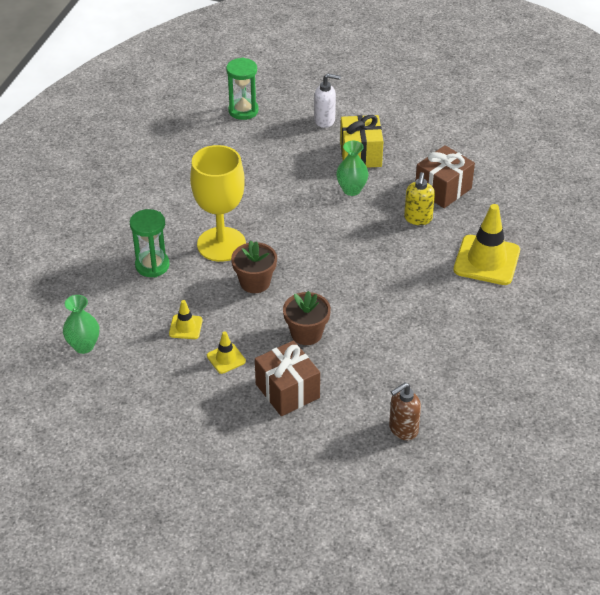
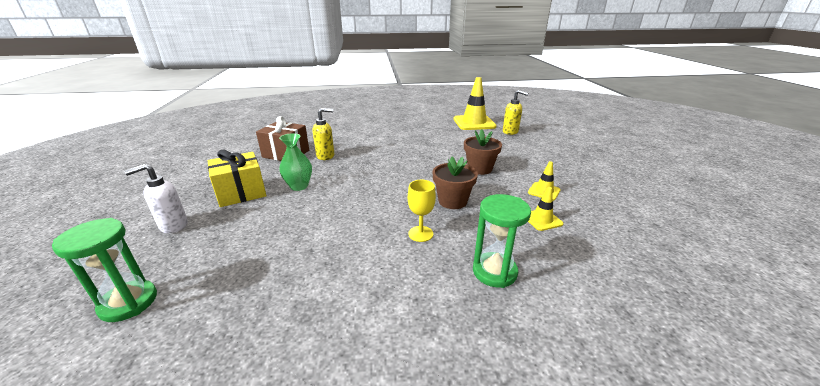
camera: 115 degrees left, 15 degrees down
(84, 346) = (654, 276): green vase -> none
(221, 244) = (420, 234): yellow goblet -> yellow goblet, size x0.45
(287, 391) = (535, 164): brown gift -> none
(325, 120) = (173, 225): white soap dispenser -> white soap dispenser turned 105 degrees counterclockwise
(403, 429) = (510, 132): brown soap dispenser -> yellow soap dispenser
(486, 260) = (356, 133): yellow traffic cone -> yellow traffic cone (474, 123)

